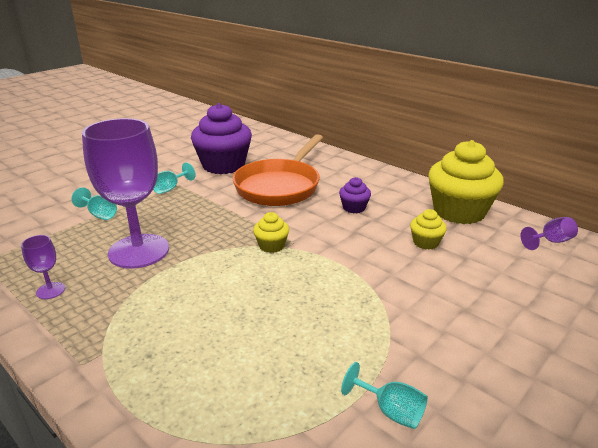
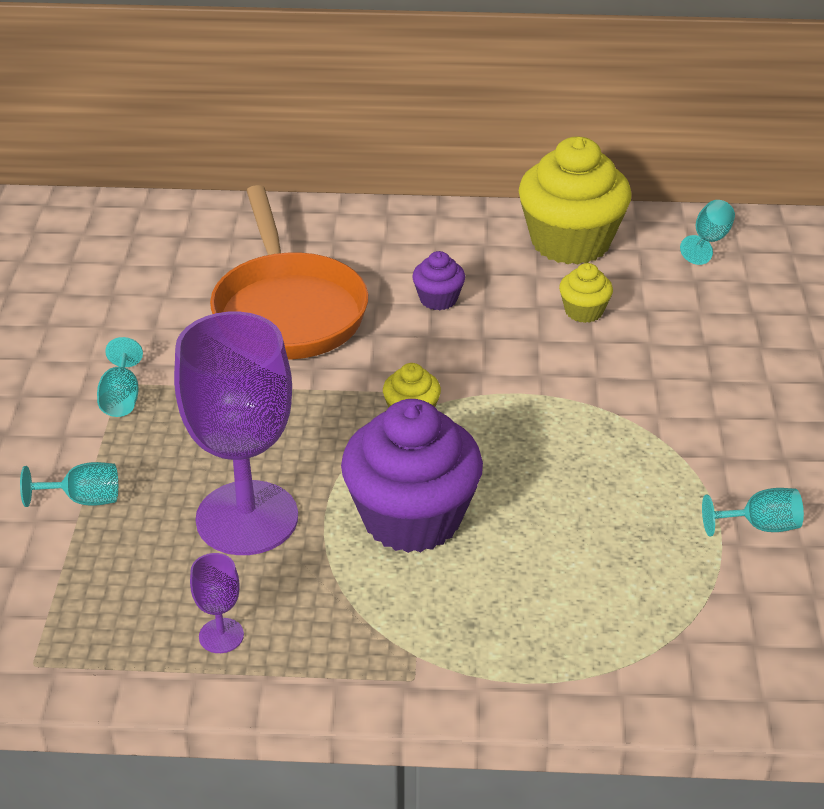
camera: 40 degrees left, 10 degrees up
(223, 165) = (139, 312): purple cupcake -> purple cupcake (412, 518)
(551, 241) = (708, 241): purple goblet -> turquoise goblet

